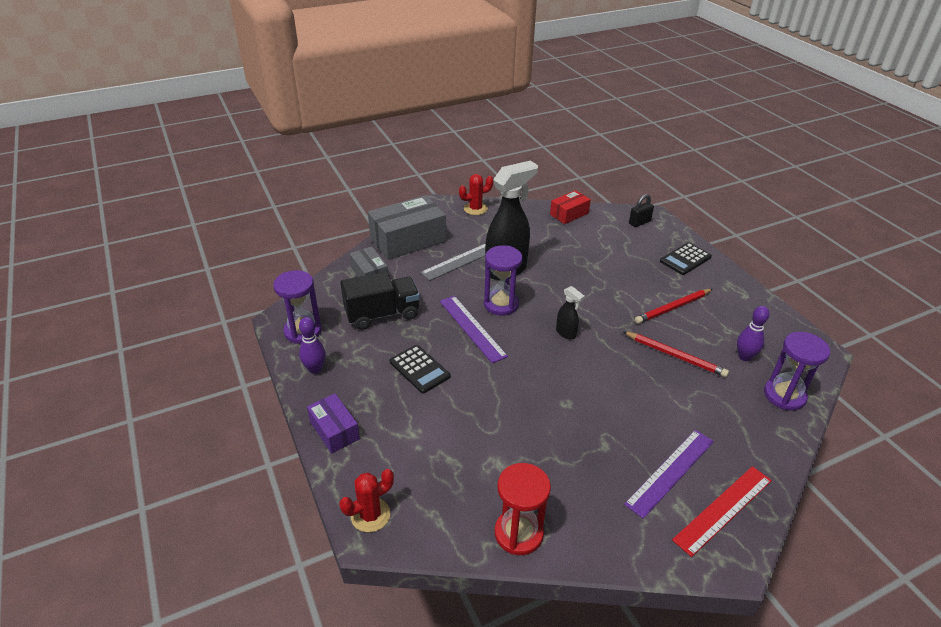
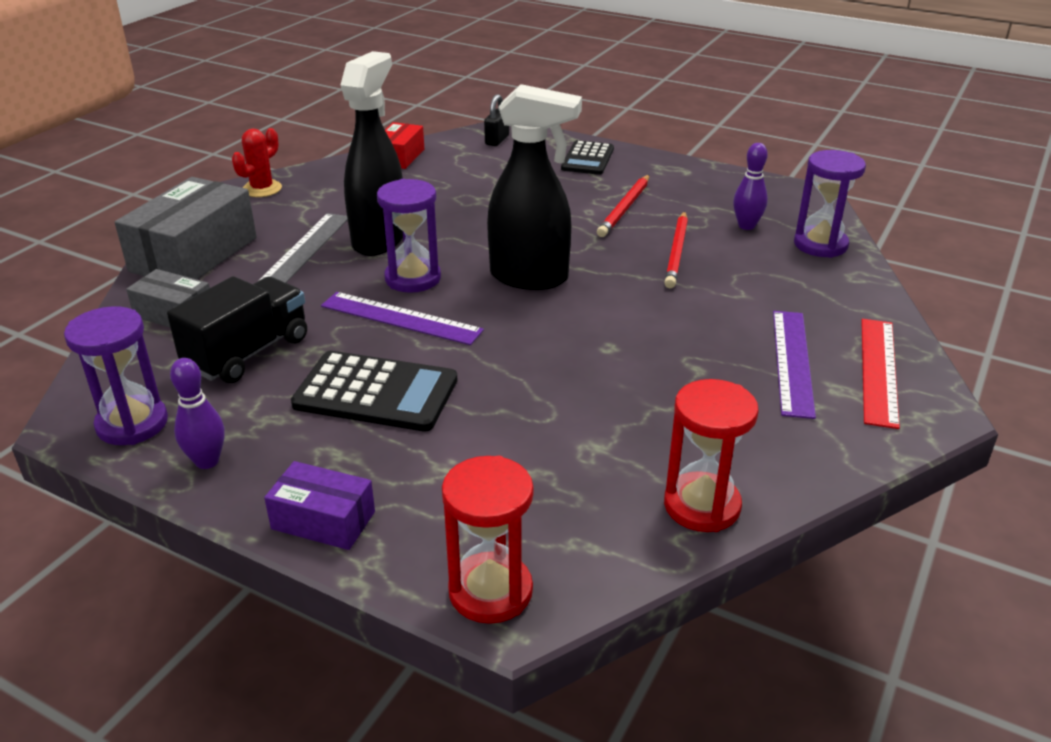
camera: 35 degrees left, 5 degrees down
(370, 515) = (490, 591): red cactus -> red hourglass
(419, 369) = (376, 393): black calculator -> black calculator, size x1.50
(566, 333) = (530, 278): black spray bottle -> black spray bottle, size x2.23
(675, 356) = (676, 252): red pencil -> red pencil turned 105 degrees clockwise

